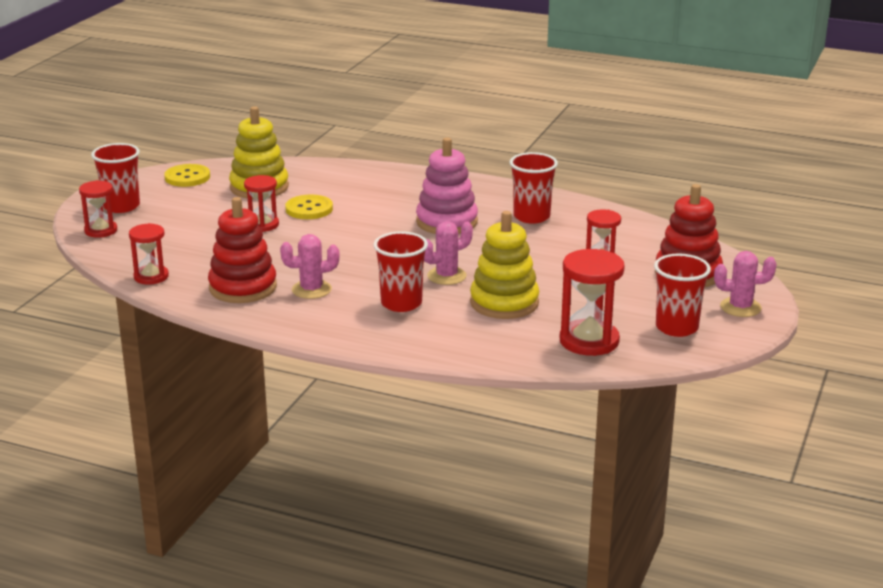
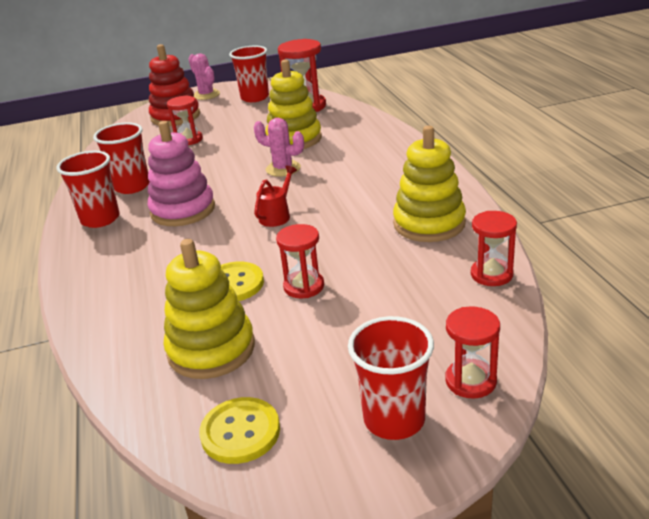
camera: 125 degrees left, 5 degrees up
(243, 287) = (429, 224): red stacking toy -> yellow stacking toy
(311, 290) = (383, 198): pink cactus -> none
(368, 247) = (277, 215): none -> red watering can
(401, 303) = (348, 163): red cup -> red cup (100, 219)

